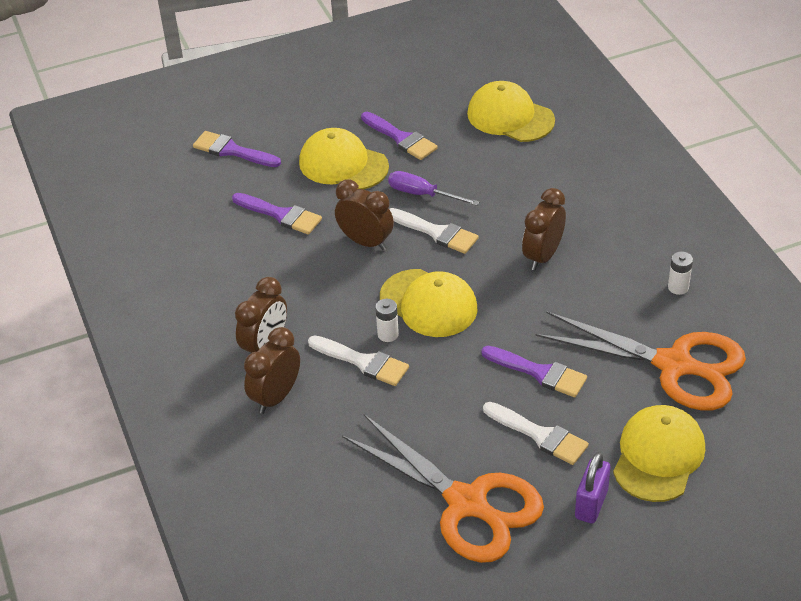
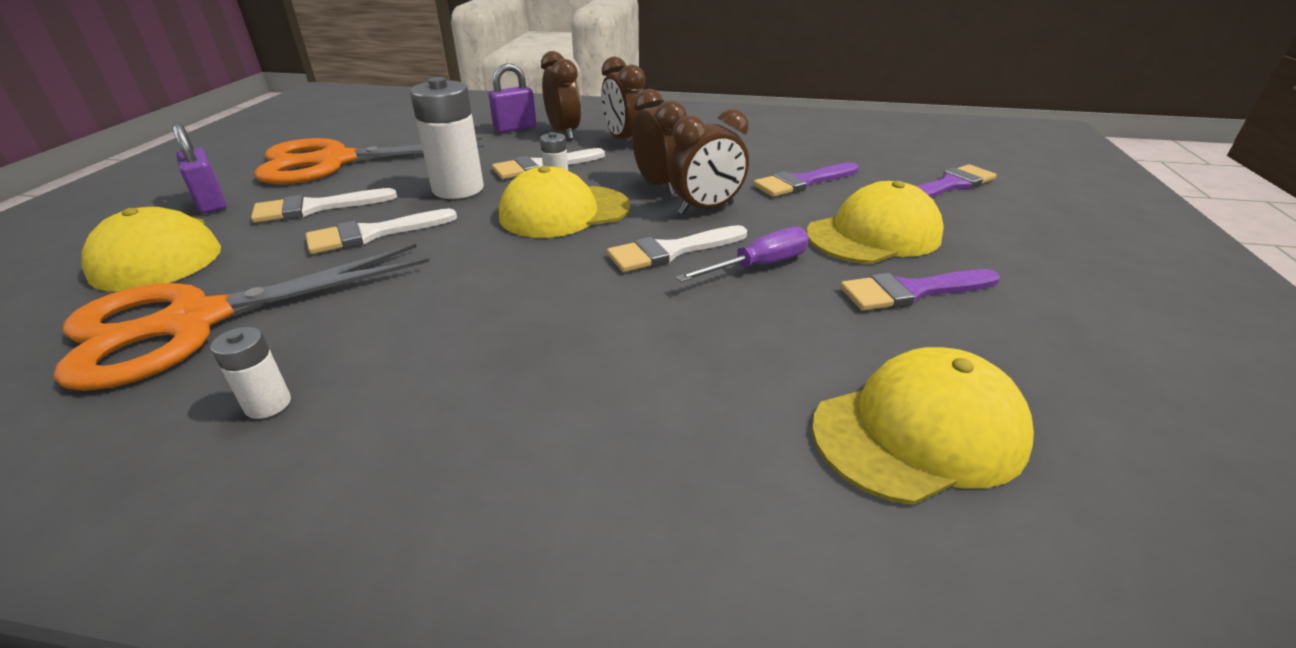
camera: 120 degrees right, 10 degrees down
(290, 440) = (515, 128): none -> purple padlock
(444, 381) = (458, 189): none -> white battery
(539, 372) = (373, 234): purple brush -> white brush
(543, 256) = (523, 308): brown clock -> brown clock (659, 185)

